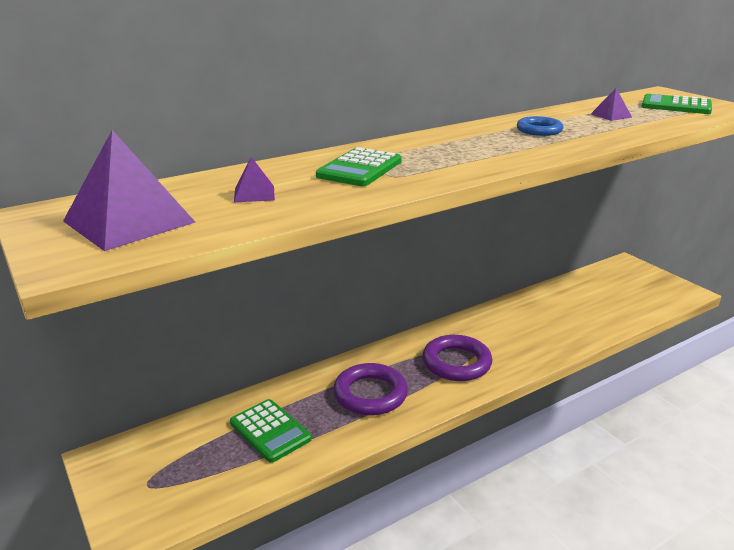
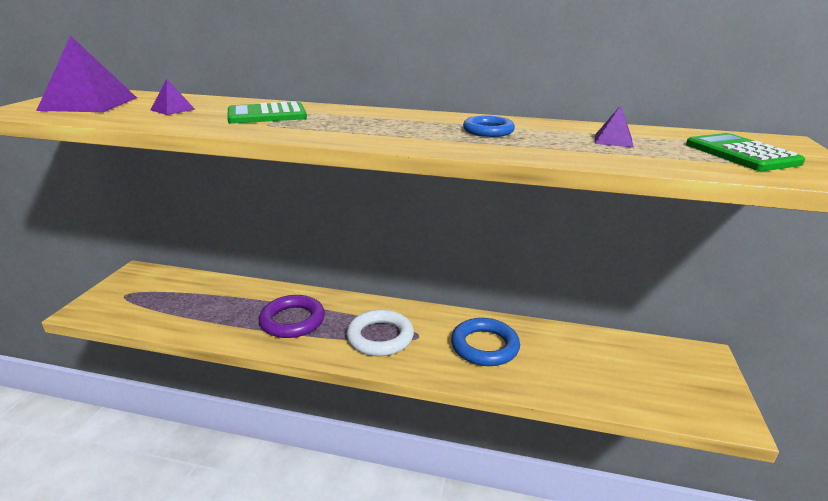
camera: 45 degrees right, 0 degrees up
(270, 431) = (211, 305): green calculator -> none
(456, 363) = (380, 337): purple ring -> white ring
(526, 326) = (484, 346): none -> blue ring

